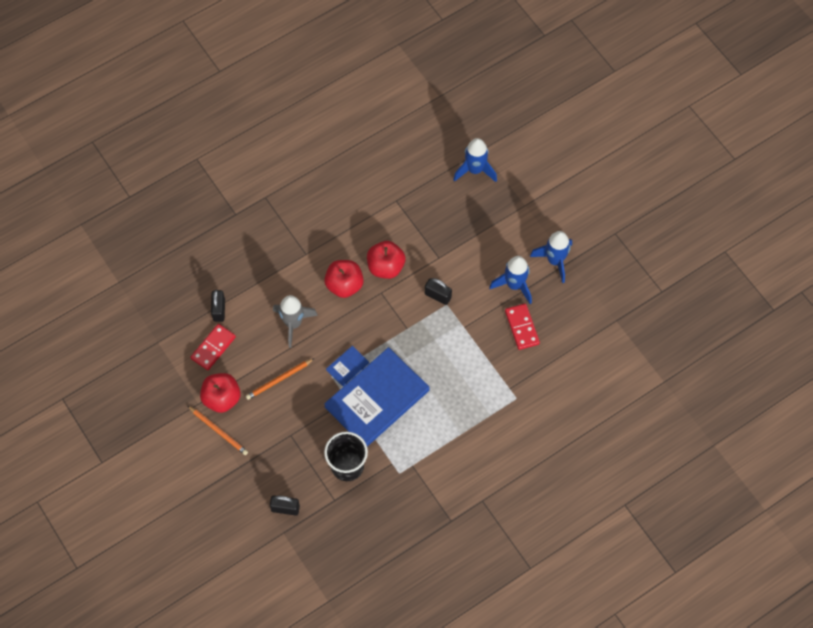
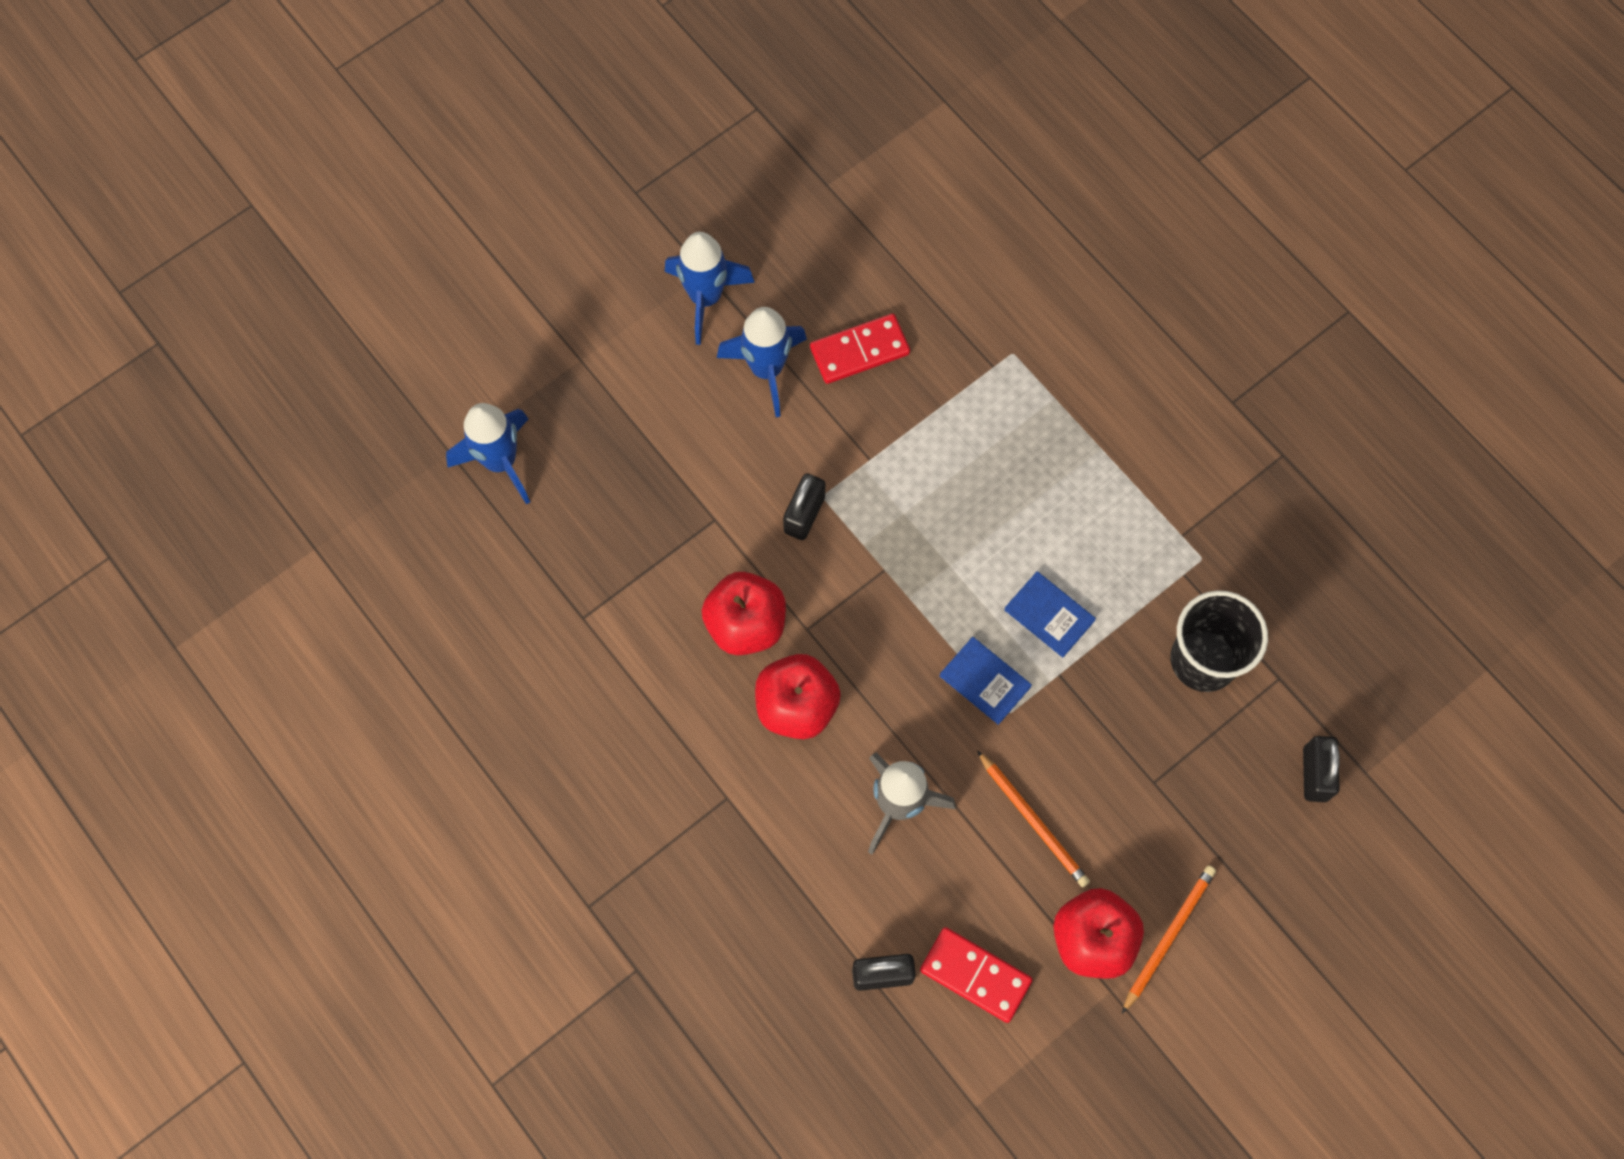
camera: 95 degrees left, 5 degrees up
(377, 398) = (1049, 615): blue book -> blue book, size x0.41

